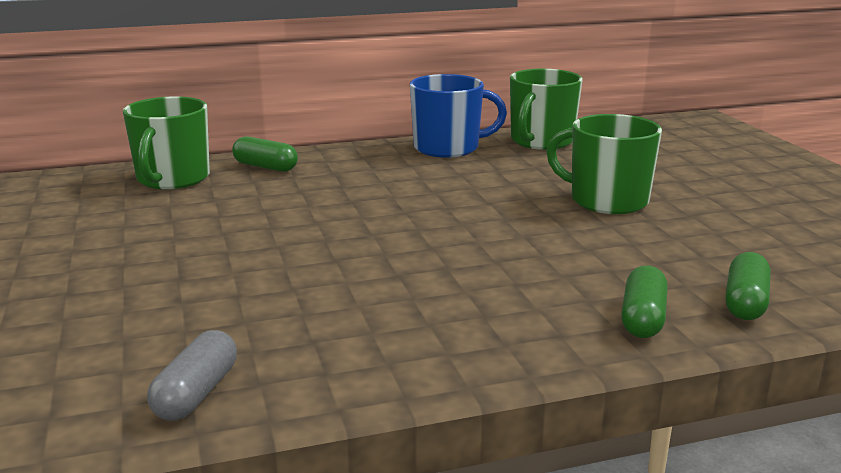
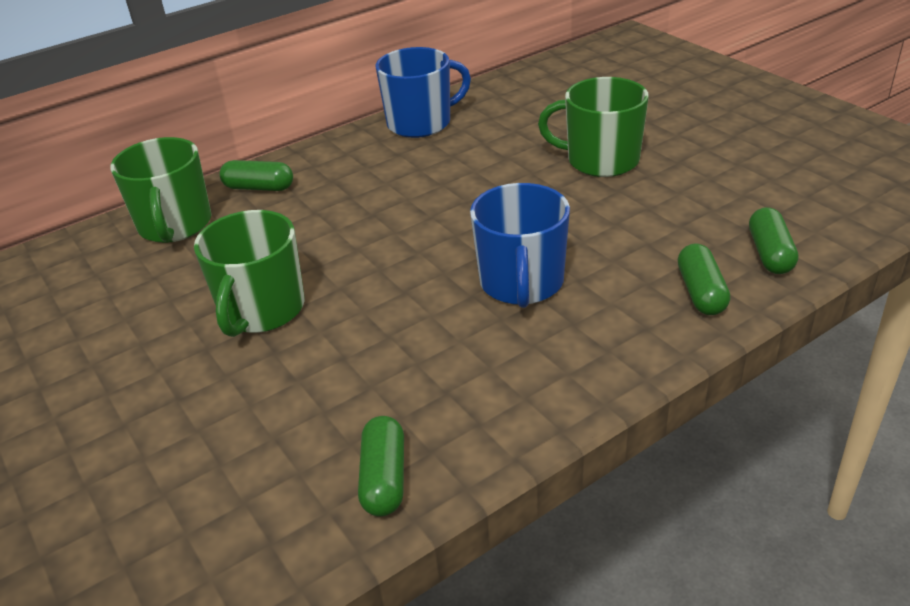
camera: 15 degrees left, 15 degrees up
(196, 393) = (384, 478): grey capsule -> green capsule
(454, 275) = (521, 283): none -> blue mug
(541, 141) = (502, 96): green mug -> green mug (262, 310)

